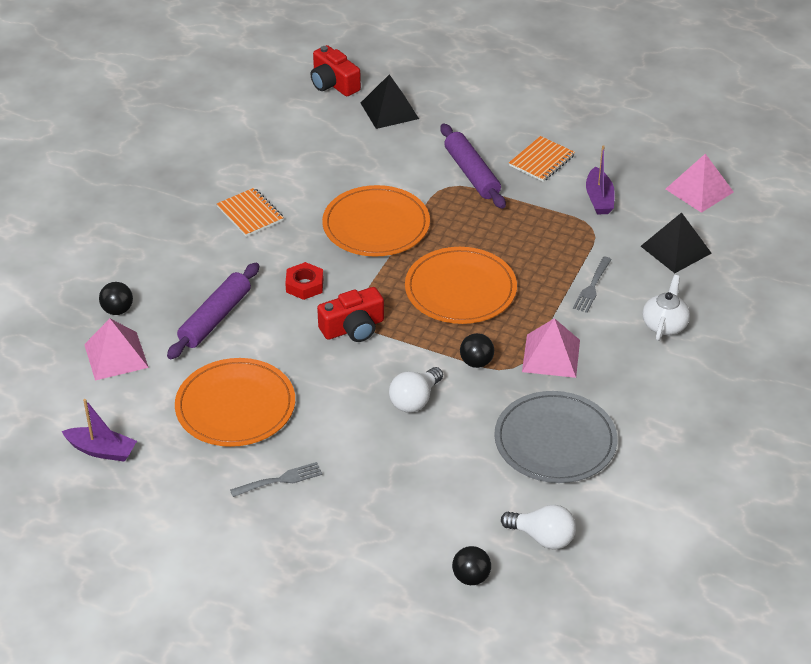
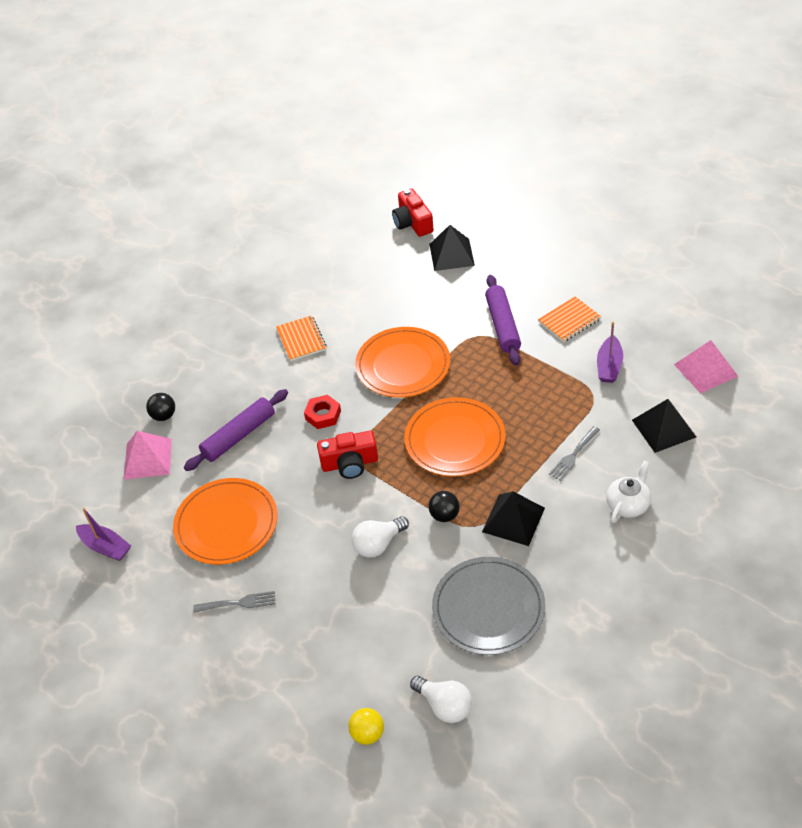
camera: 20 degrees right, 5 degrees up
(471, 577) = (367, 734): black ball -> yellow ball
(551, 355) = (513, 519): pink pyramid -> black pyramid

